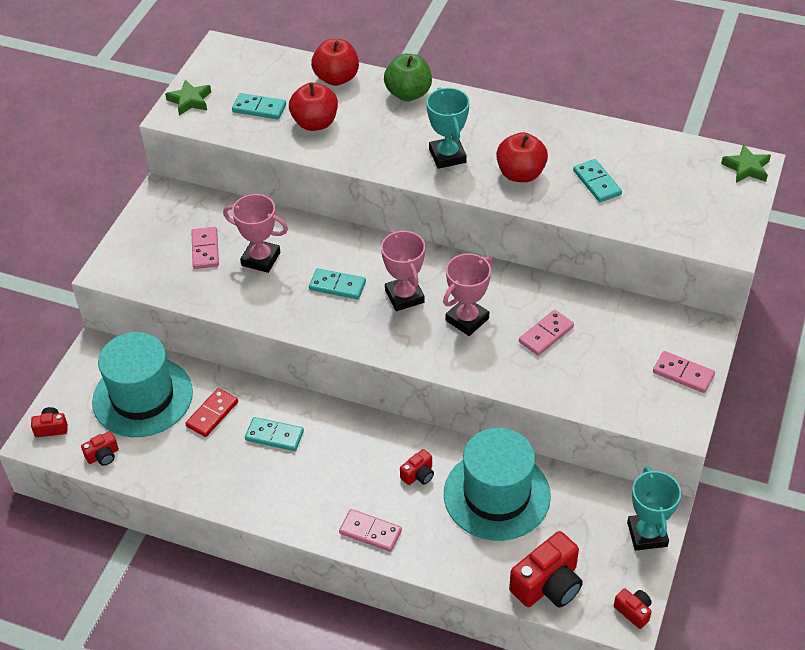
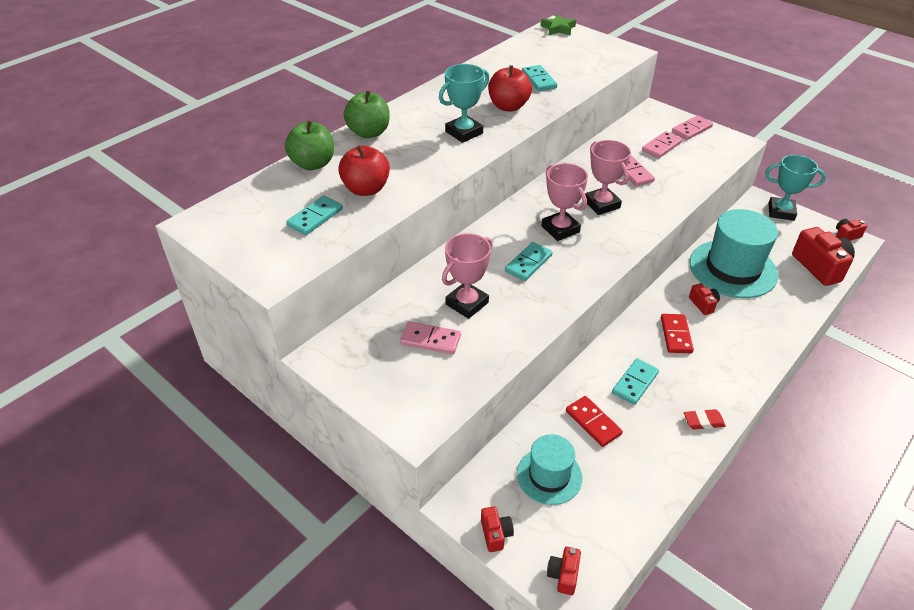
camera: 70 degrees left, 5 degrees down
(103, 455) = (619, 530): red camera -> red camera (495, 534)
(142, 397) = (549, 476): turquoise hat -> turquoise hat, size x0.59
(190, 100) = (260, 261): green star -> none
(245, 497) = (703, 421): none -> red eraser
(336, 78) = (313, 164): red apple -> green apple
(357, 458) = (676, 335): none -> red domino
(370, 532) = (757, 347): pink domino -> pink domino (661, 147)
(404, 296) = (560, 229): pink trophy -> pink trophy turned 60 degrees clockwise
(447, 156) = (464, 132): turquoise trophy -> turquoise trophy turned 45 degrees counterclockwise
(596, 183) = (538, 80): turquoise domino -> turquoise domino turned 75 degrees clockwise

